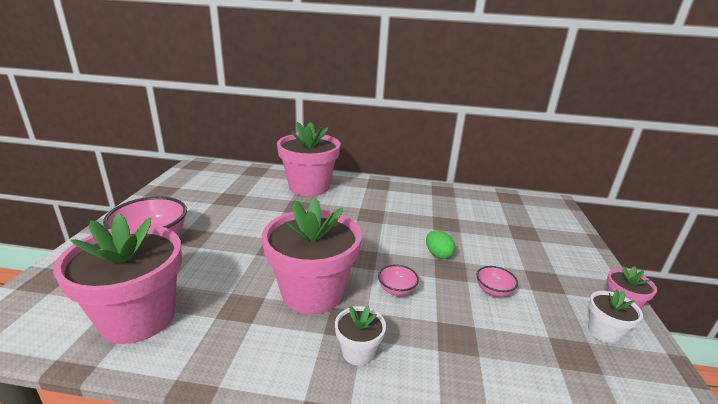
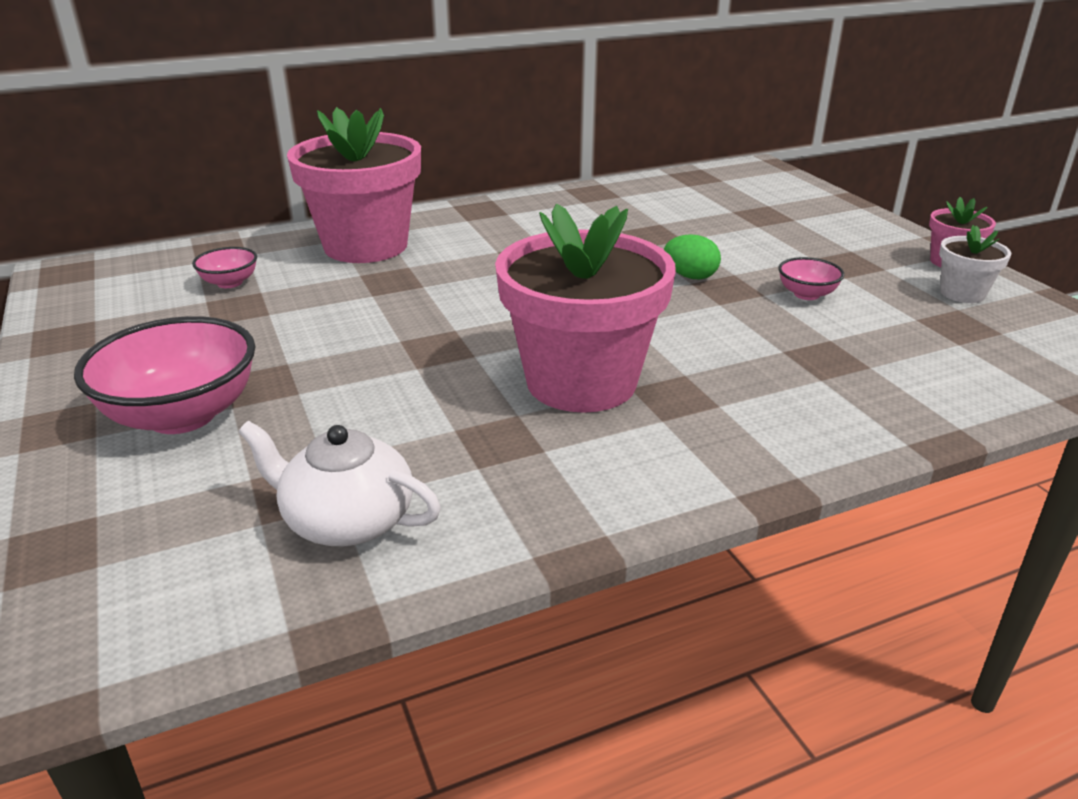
camera: 30 degrees left, 5 degrees up
(138, 317) = (347, 520): pink flower pot -> white teapot
(358, 352) = (733, 420): white flower pot -> none
(396, 290) = (691, 336): pink bowl -> pink bowl (230, 283)

